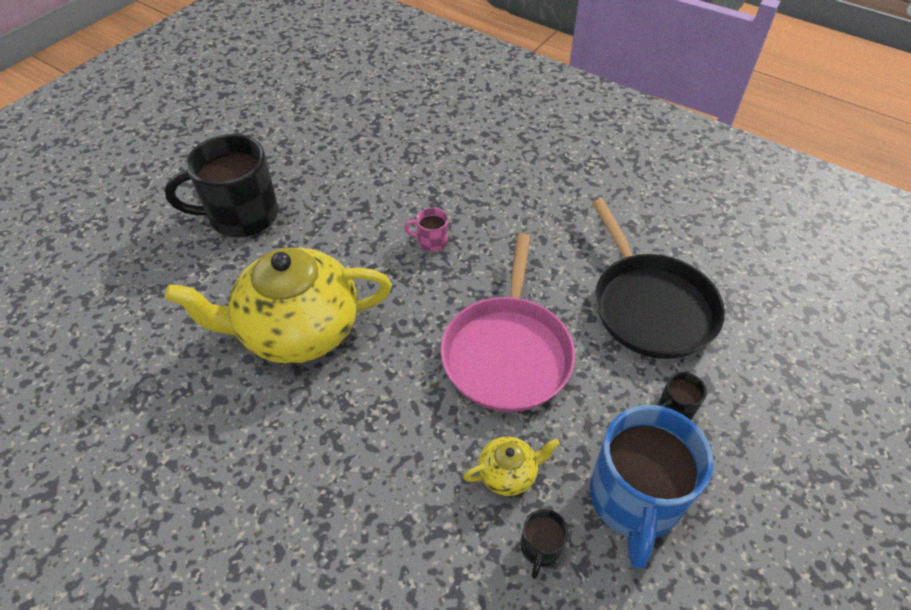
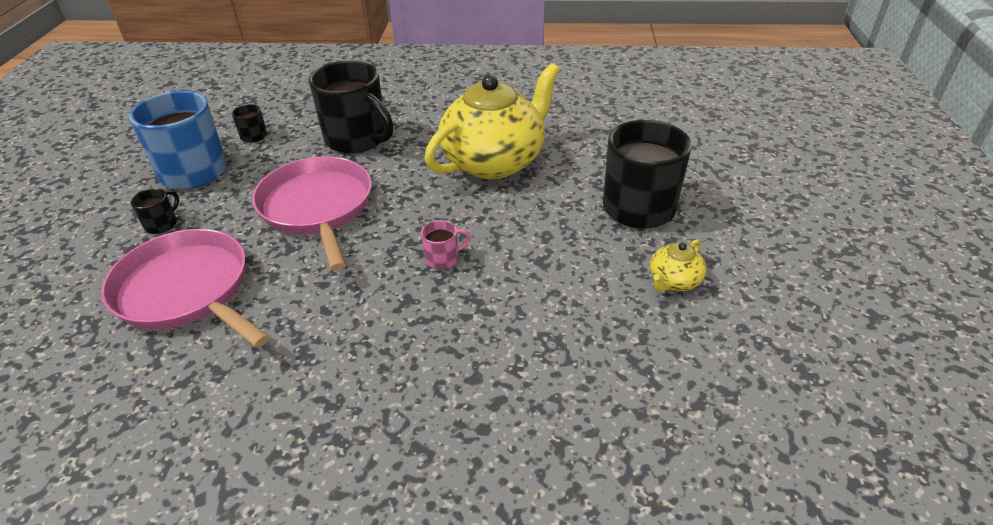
camera: 150 degrees right, 10 degrees down
(410, 455) = (357, 139): none -> black mug
(508, 473) = (287, 153): yellow teapot -> yellow teapot (673, 281)
(650, 306) = (187, 290): black pan -> pink pan

